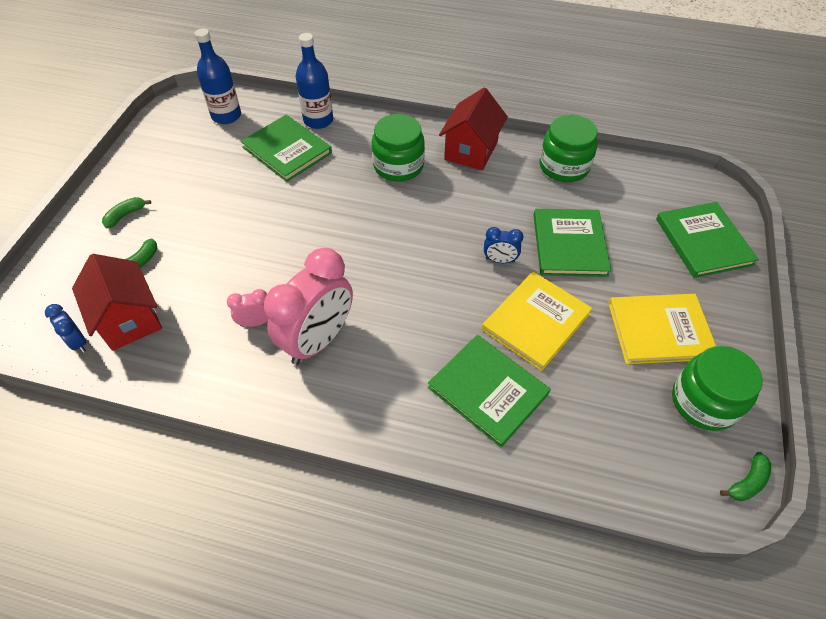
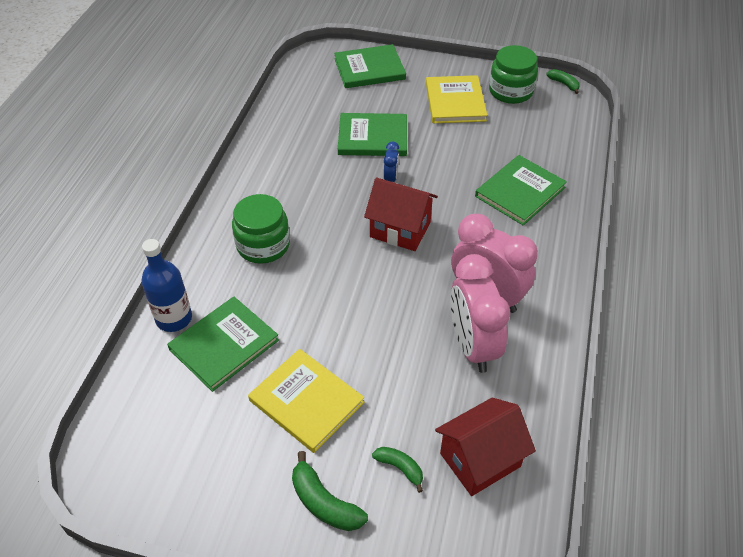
camera: 90 degrees left, 5 degrees down
(78, 342) = (514, 504): blue clock -> none
(125, 215) = (324, 503): green banana -> green banana, size x1.57
(226, 116) = (144, 419): blue bottle -> none
(256, 322) = (472, 346): pink clock -> pink clock, size x2.23
(471, 151) = (247, 191): red house -> red house (400, 230)
(536, 321) = (453, 162): yellow book -> yellow book (306, 401)
(564, 166) = (277, 131): green jar -> none

